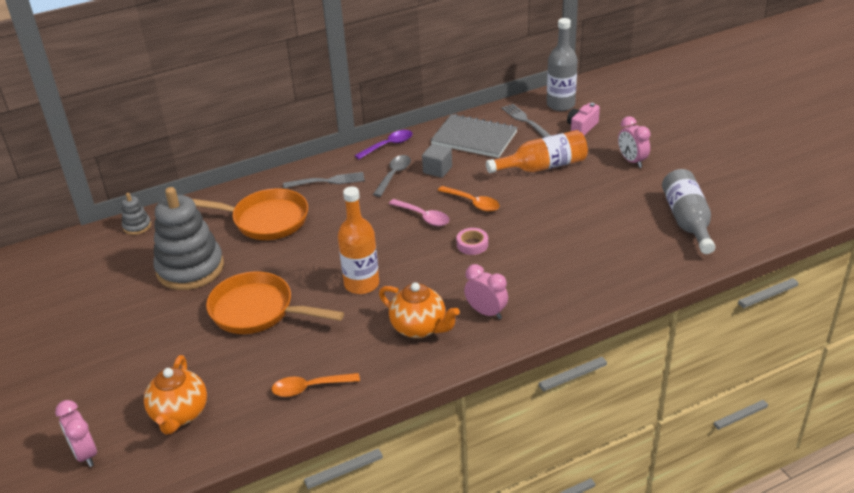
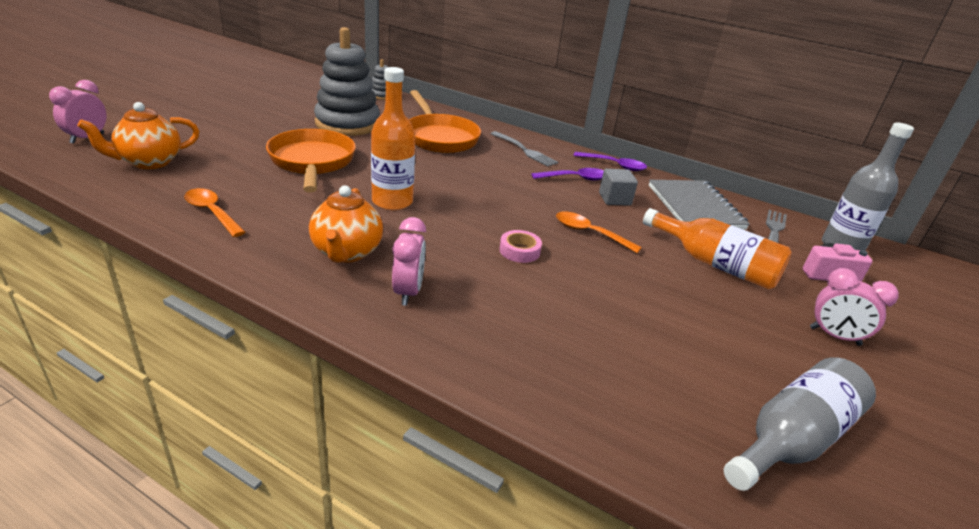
camera: 50 degrees right, 5 degrees down
(394, 175) = (575, 178): grey spoon -> purple spoon
(423, 217) = (531, 209): pink spoon -> none
(473, 203) = (590, 233): orange spoon -> orange spoon turned 120 degrees clockwise
(632, 161) = (834, 336): pink clock -> pink clock turned 90 degrees counterclockwise

